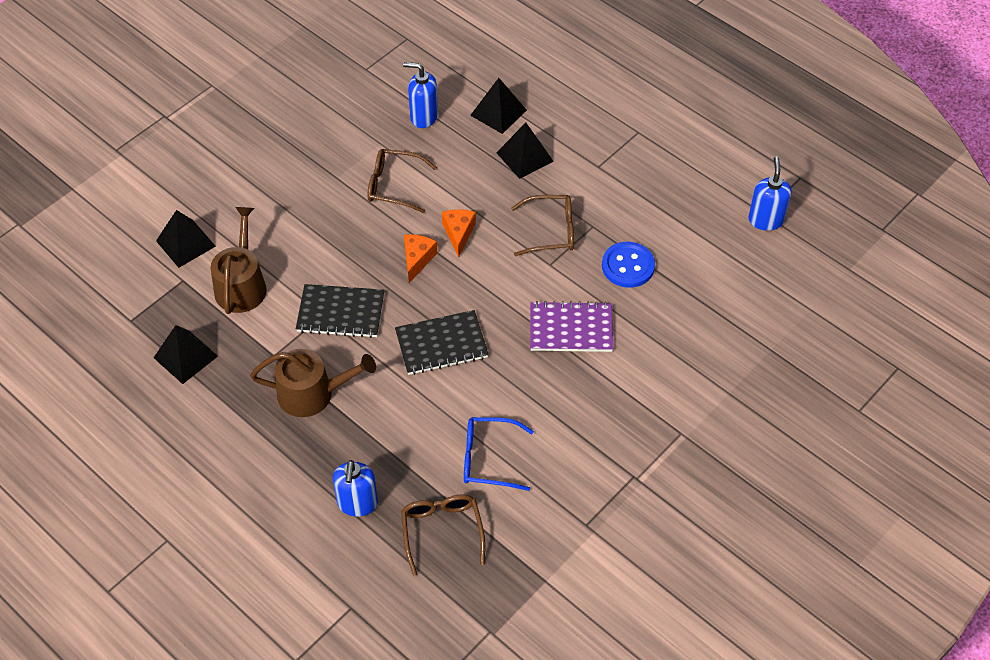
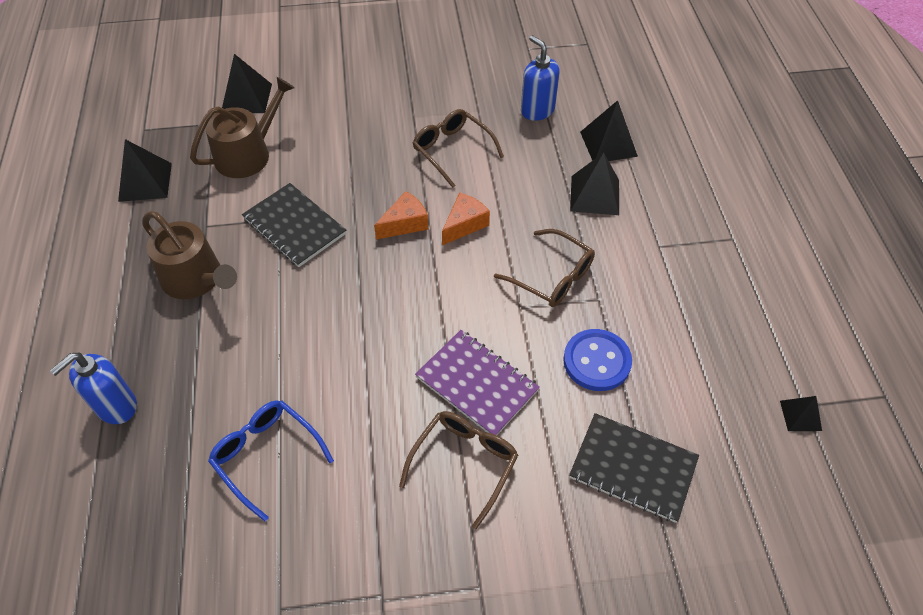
camera: 40 degrees right, 0 degrees up
(441, 344) = (344, 313): black notebook -> black notebook (633, 468)
(442, 531) = (149, 495): brown glasses -> brown glasses (464, 463)
(765, 220) = (800, 415): blue soap dispenser -> black pyramid

